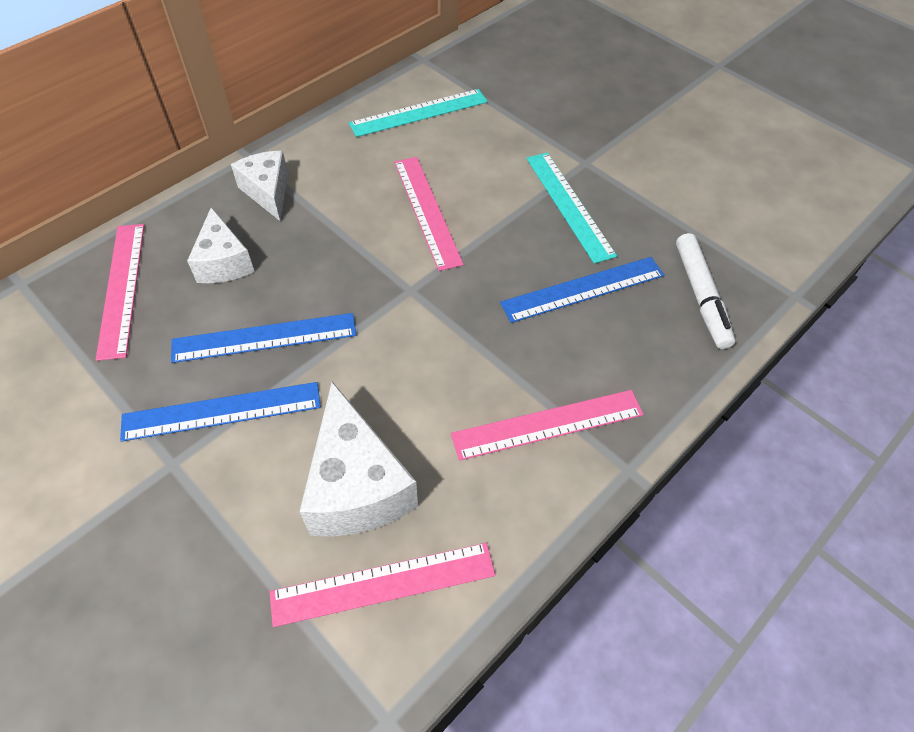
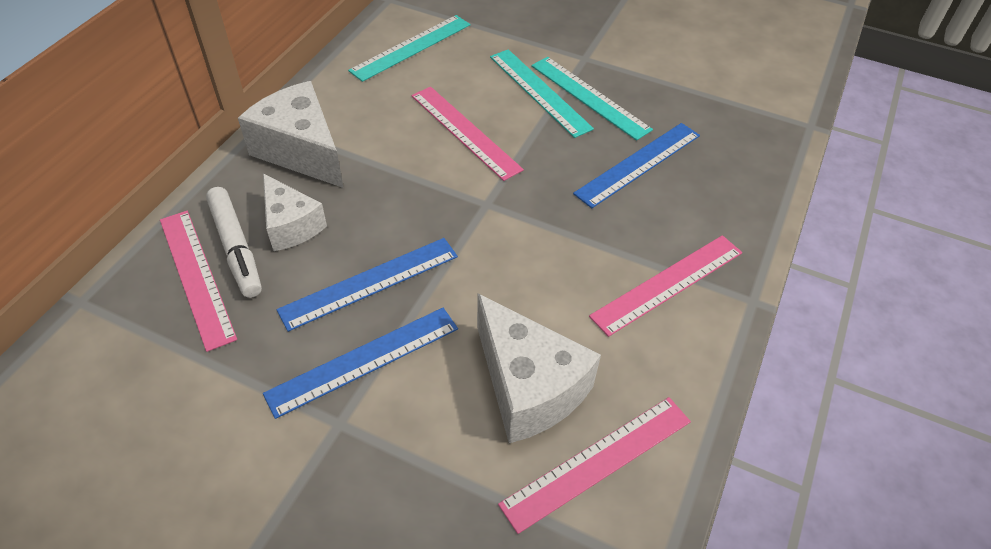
camera: 20 degrees left, 5 degrees down
(268, 192) = (301, 151): white cheese -> white cheese, size x1.56
(521, 187) = (539, 92): none -> turquoise ruler
(701, 296) = (737, 145): white marker -> white marker (236, 248)

